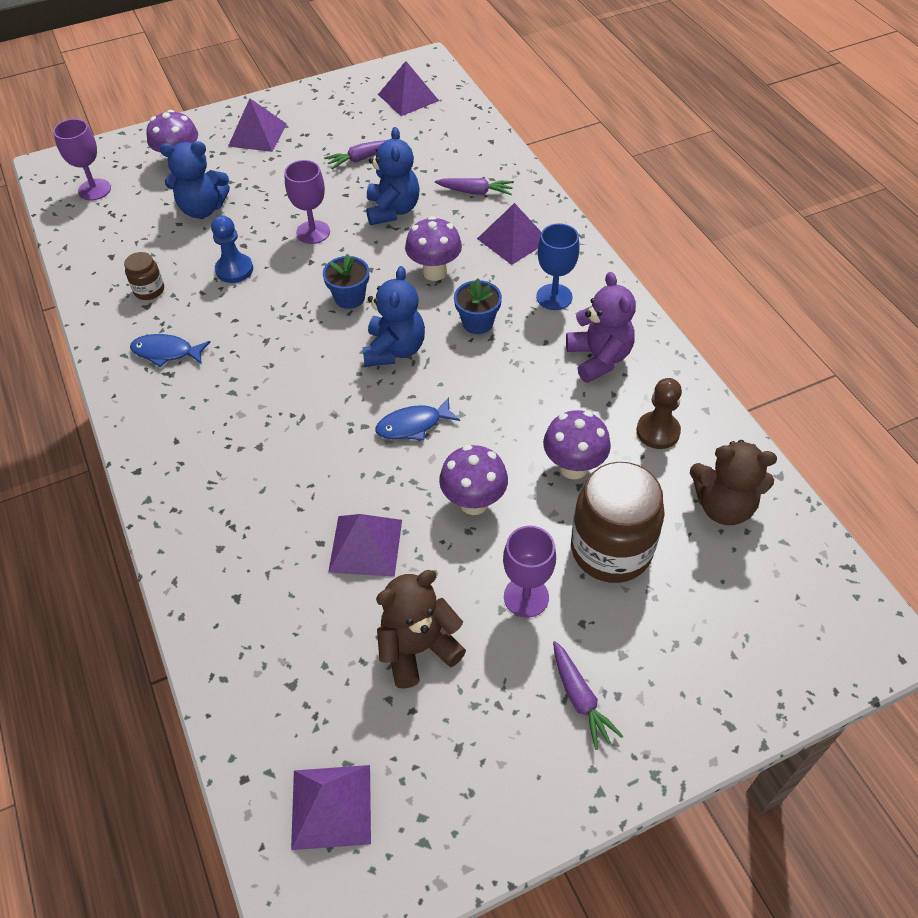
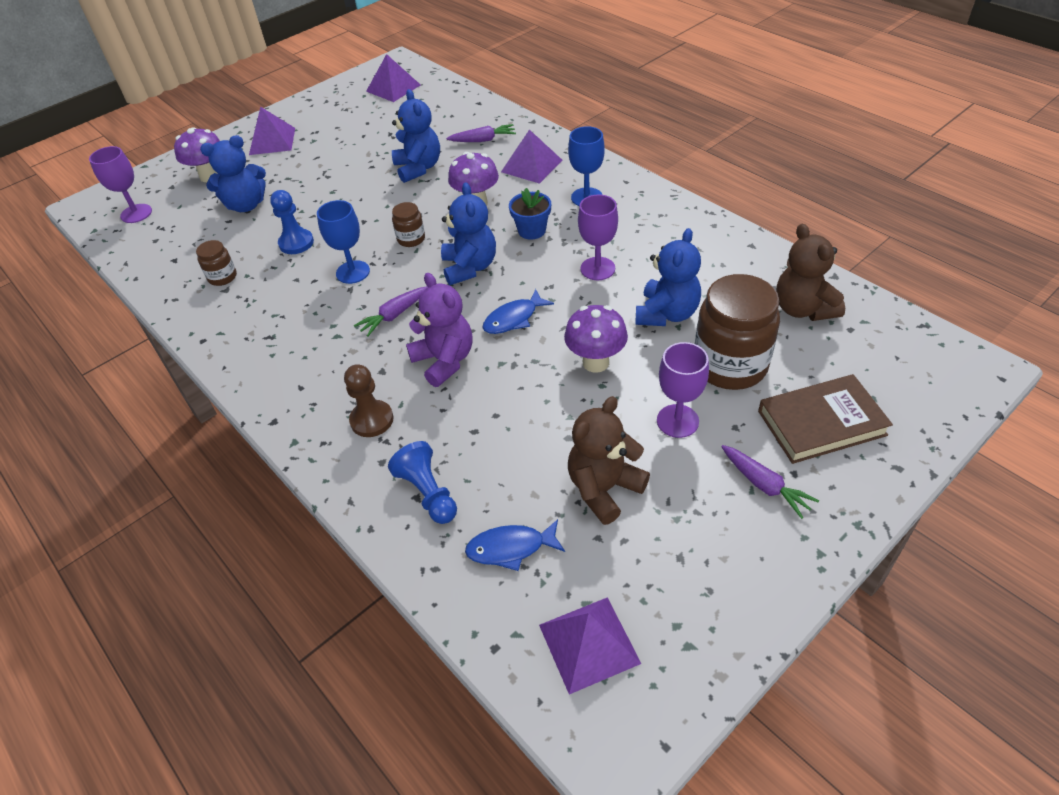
camera: 15 degrees left, 5 degrees down
(166, 352) = (260, 320): blue fish -> blue fish (510, 548)
(249, 596) = (428, 493): none -> blue pawn
(276, 321) = (353, 272): none -> blue goblet
(313, 232) = (355, 199): purple goblet -> purple goblet (597, 268)
(349, 298) = (411, 239): blue flower pot -> brown jar
(361, 159) = (373, 138): purple carrot -> purple carrot (394, 315)
(366, 545) = (517, 421): purple pyramid -> none
(573, 467) = (666, 314): purple mushroom -> blue teddy bear
(599, 358) = (646, 231): purple teddy bear -> purple teddy bear (444, 361)
(658, 431) = (721, 270): brown pawn -> brown pawn (372, 420)
(674, 648) = (821, 423): none -> brown book
(723, 506) = (803, 309): brown teddy bear -> brown teddy bear turned 75 degrees clockwise

